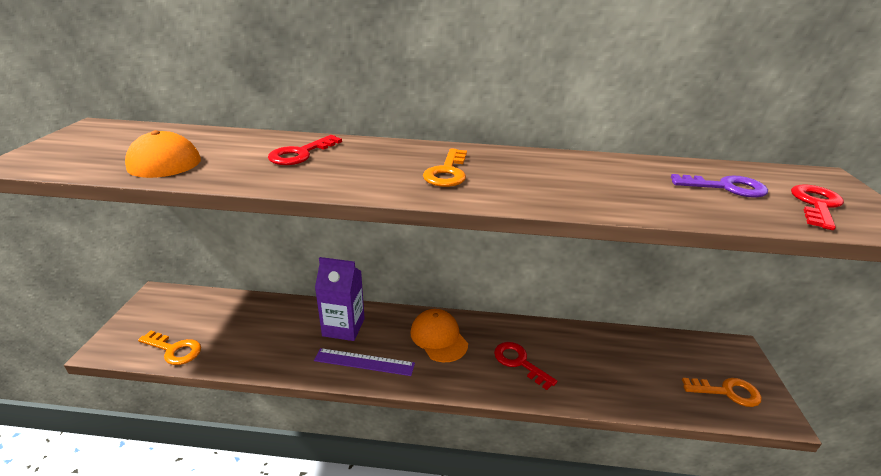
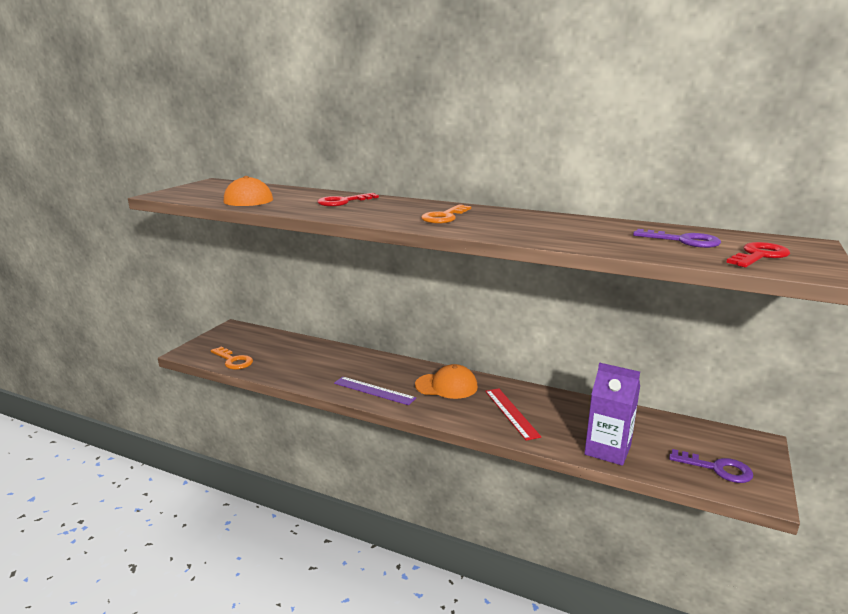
camera: 20 degrees right, 10 degrees down
(343, 327) = (368, 367): purple carton -> purple carton (607, 450)
(438, 338) = (446, 386): orange cap -> orange cap turned 105 degrees clockwise
(519, 362) = (511, 413): red key -> red ruler
(727, 392) = (718, 469): orange key -> purple key

